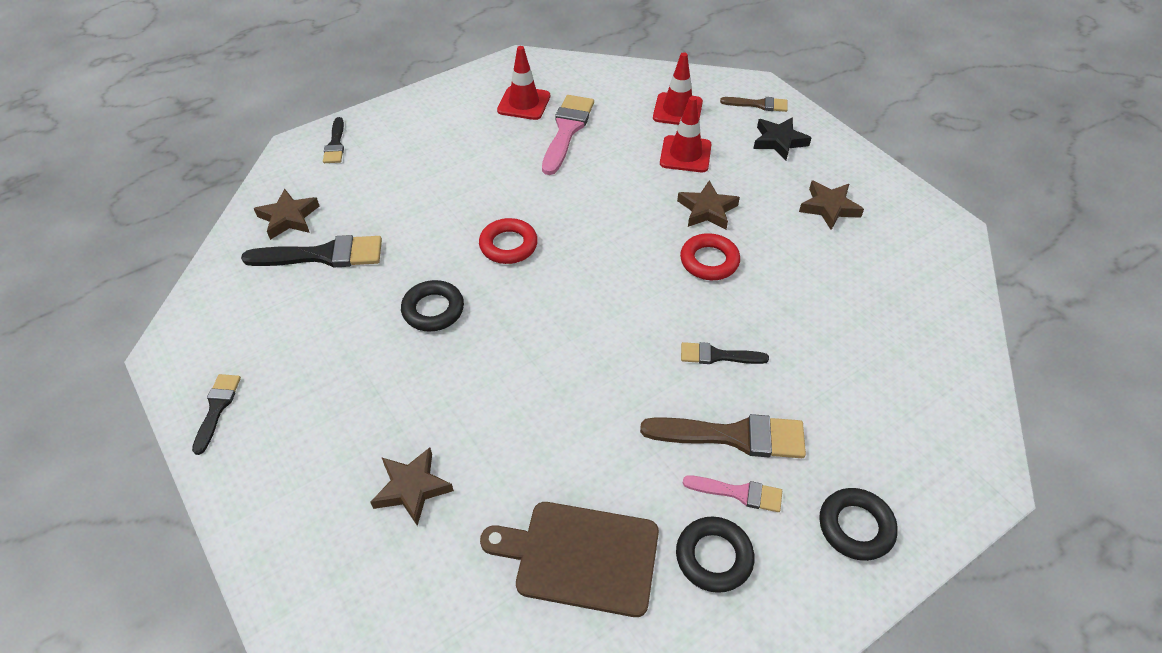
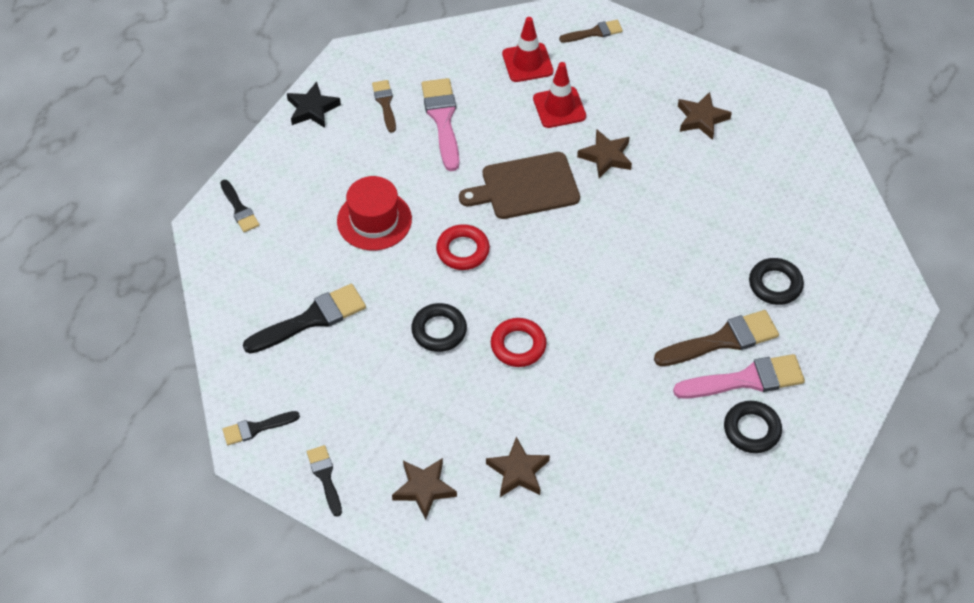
camera: 25 degrees left, 5 degrees up
(288, 218) = (254, 297): brown star -> brown star (424, 489)
(444, 191) = (374, 220): none -> red hat
(524, 103) = (385, 103): red traffic cone -> brown brush
(580, 557) = (664, 467): brown cutting board -> brown cutting board (526, 187)
(709, 261) = (632, 204): red ring -> red ring (518, 345)
(717, 356) = (680, 282): black brush -> black brush (256, 428)
(738, 493) = (746, 379): pink brush -> pink brush, size x1.73
(779, 141) = (631, 66): black star -> black star (312, 109)
(855, 527) = (833, 371): black ring -> black ring (775, 284)

